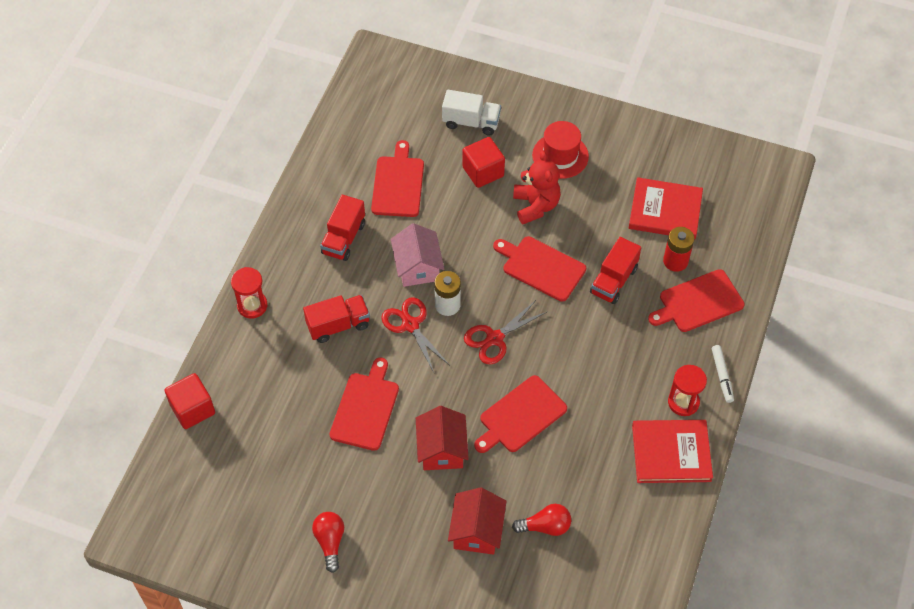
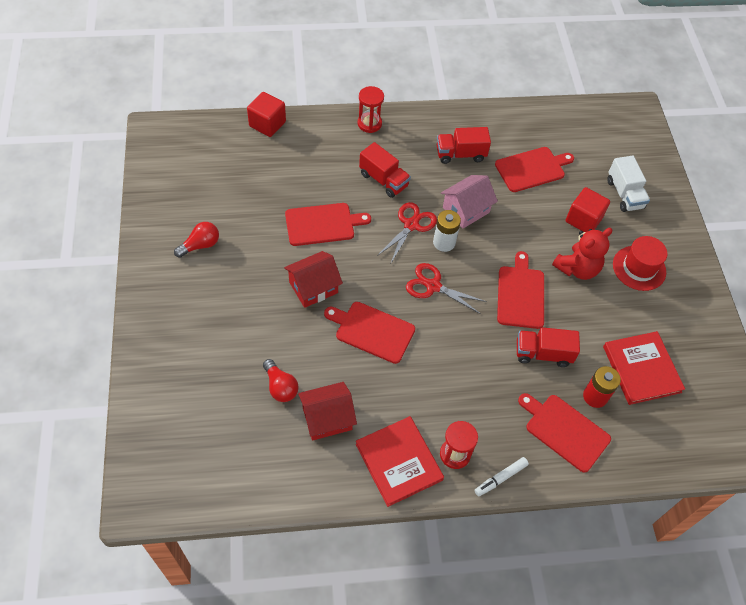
camera: 60 degrees right, 0 degrees up
(477, 530) = (254, 338): red house -> red house (327, 418)

